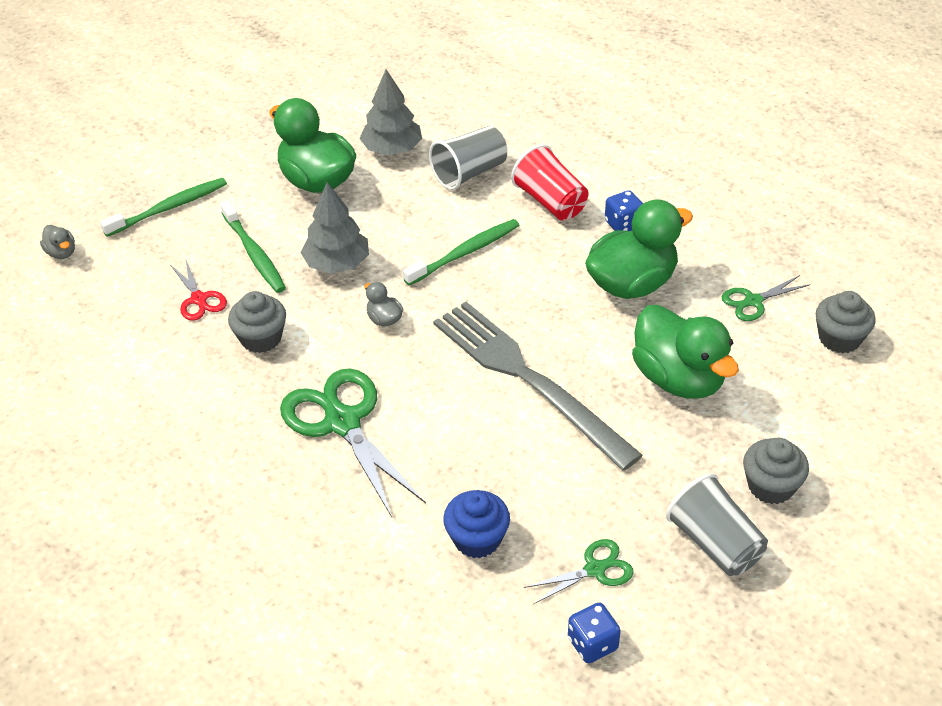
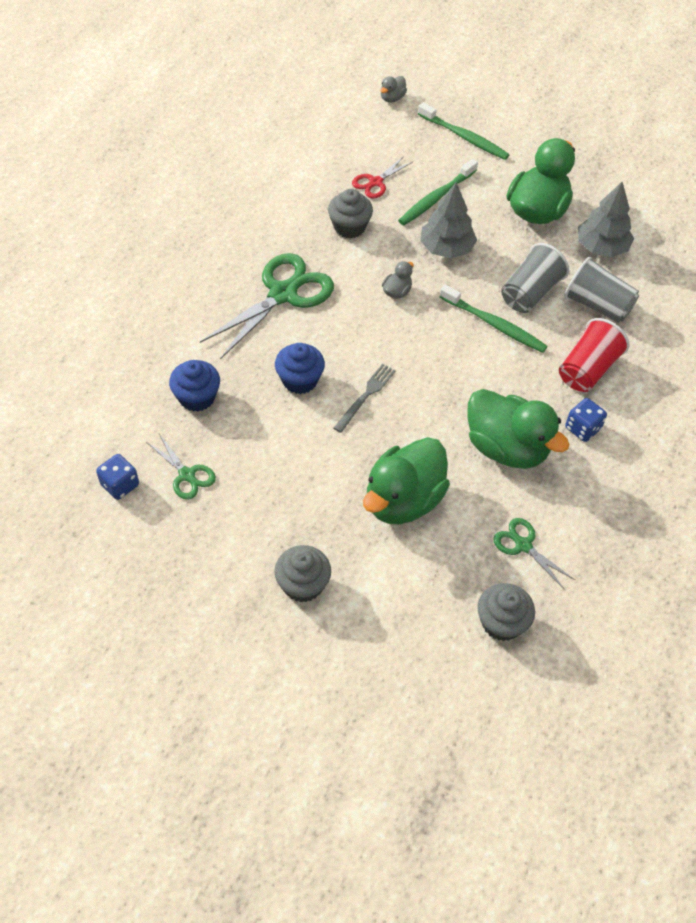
camera: 70 degrees right, 10 degrees up
(484, 433) = (300, 380): none -> blue cupcake
(527, 379) = (366, 396): grey fork -> grey fork, size x0.42
(715, 543) = (232, 551): grey cup -> grey cup (530, 293)

